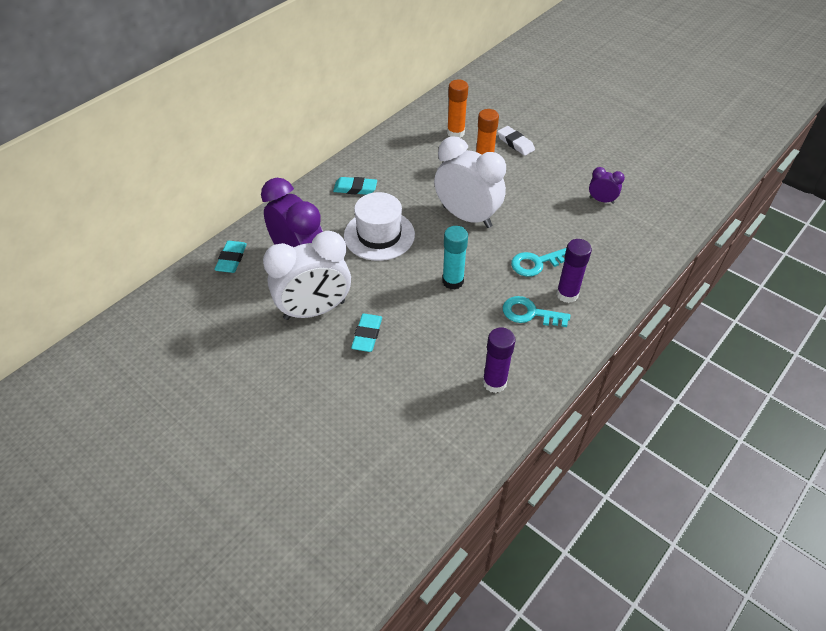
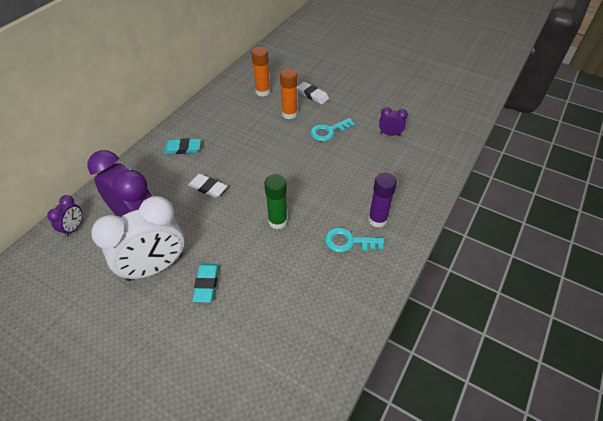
camera: 10 degrees left, 0 degrees up
(231, 259) = (73, 228): turquoise eraser -> purple clock
(379, 235) = (208, 187): white hat -> white eraser
(453, 281) = (277, 221): turquoise glue stick -> green glue stick
(467, 217) = (282, 161): white clock -> none
(494, 382) = (328, 314): purple glue stick -> none
(536, 263) = (346, 195): turquoise key -> turquoise key (328, 131)

